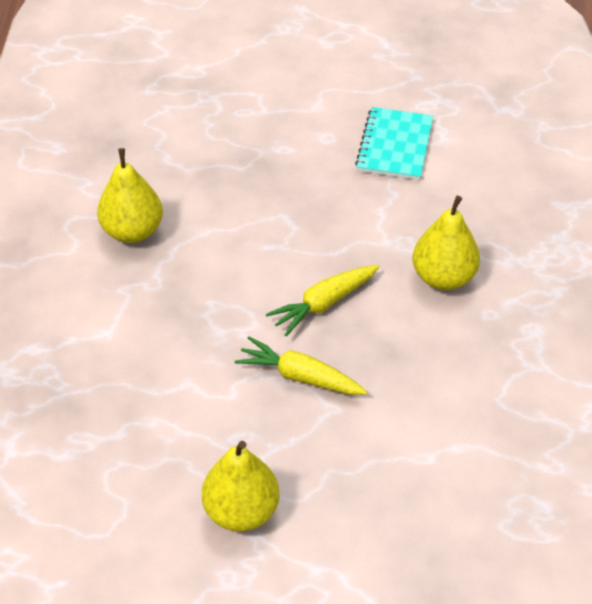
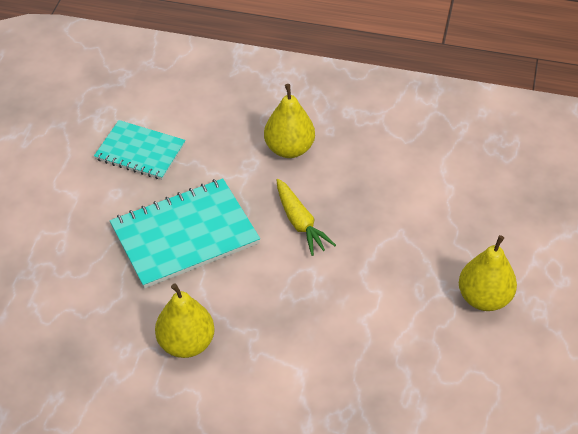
camera: 80 degrees left, 0 degrees up
(280, 204) = (185, 235): none -> turquoise notebook
(300, 376) = (368, 247): yellow carrot -> none

